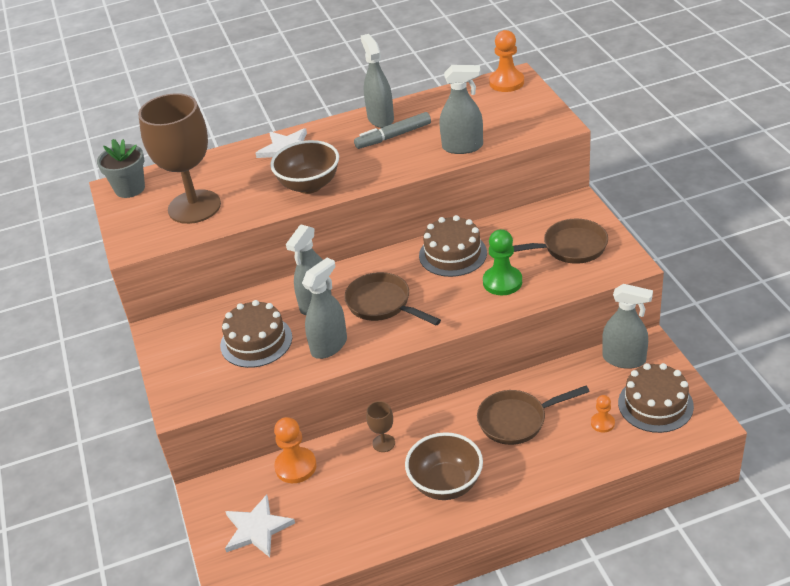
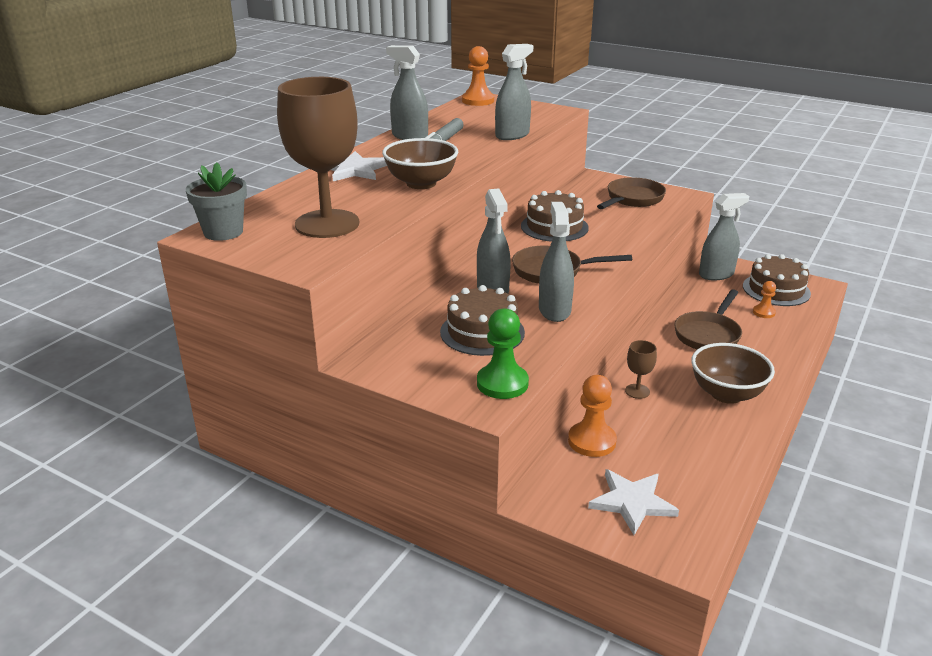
camera: 45 degrees left, 10 degrees down
(502, 282) = (621, 230): green pawn -> green pawn (502, 383)

